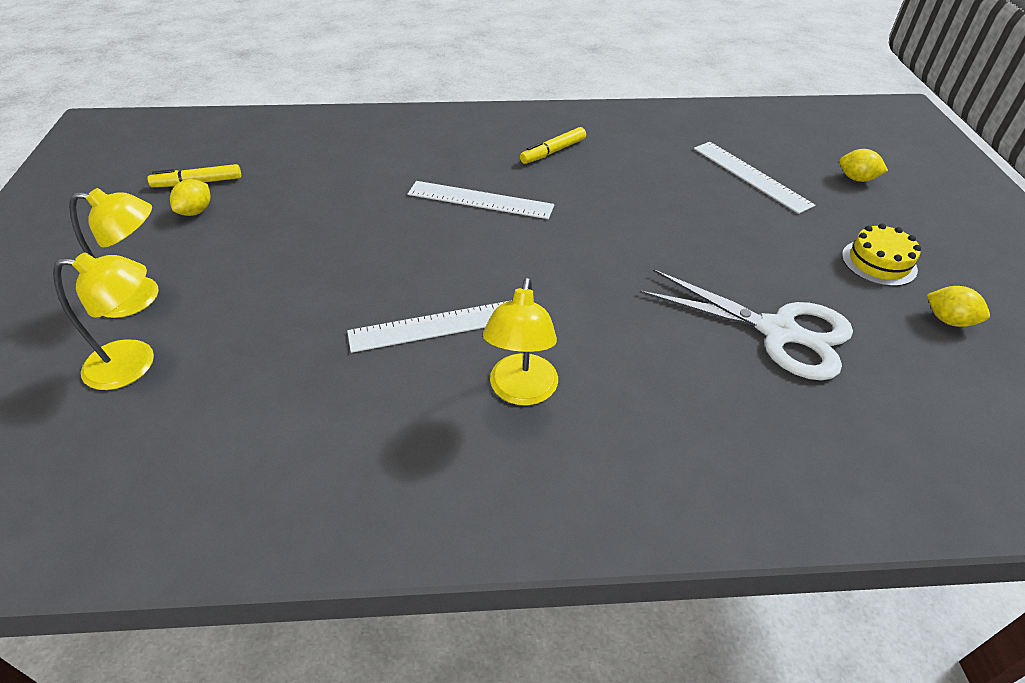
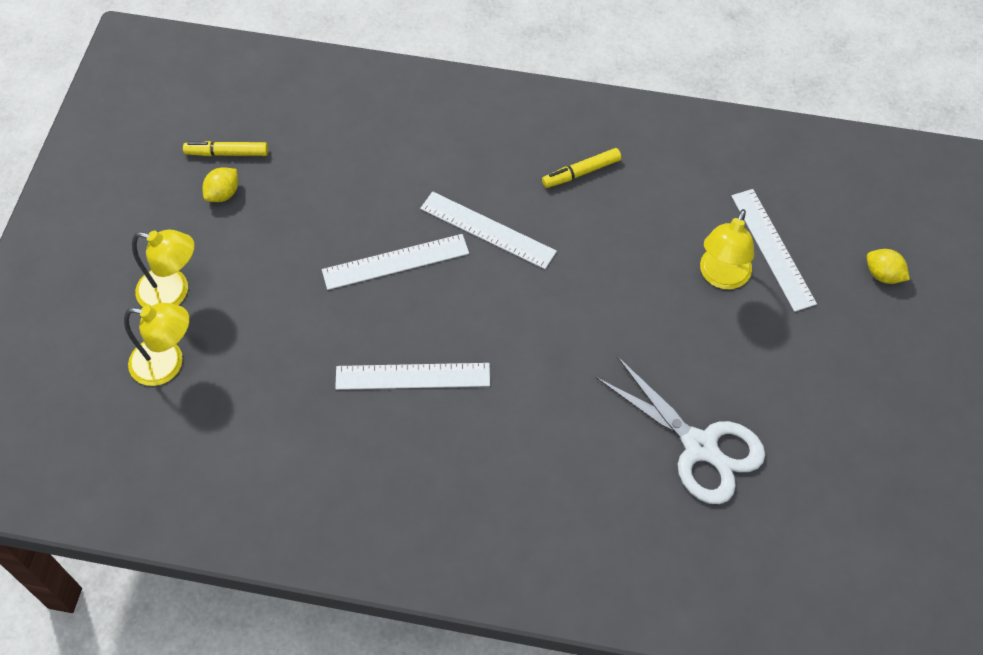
camera: 15 degrees right, 15 degrees up
(393, 236) = (395, 262): none -> white ruler
(521, 391) = (461, 458): yellow lamp -> yellow lamp (721, 277)
(879, 262) = (838, 389): yellow cake -> none
(948, 320) = (861, 468): yellow lemon -> none

